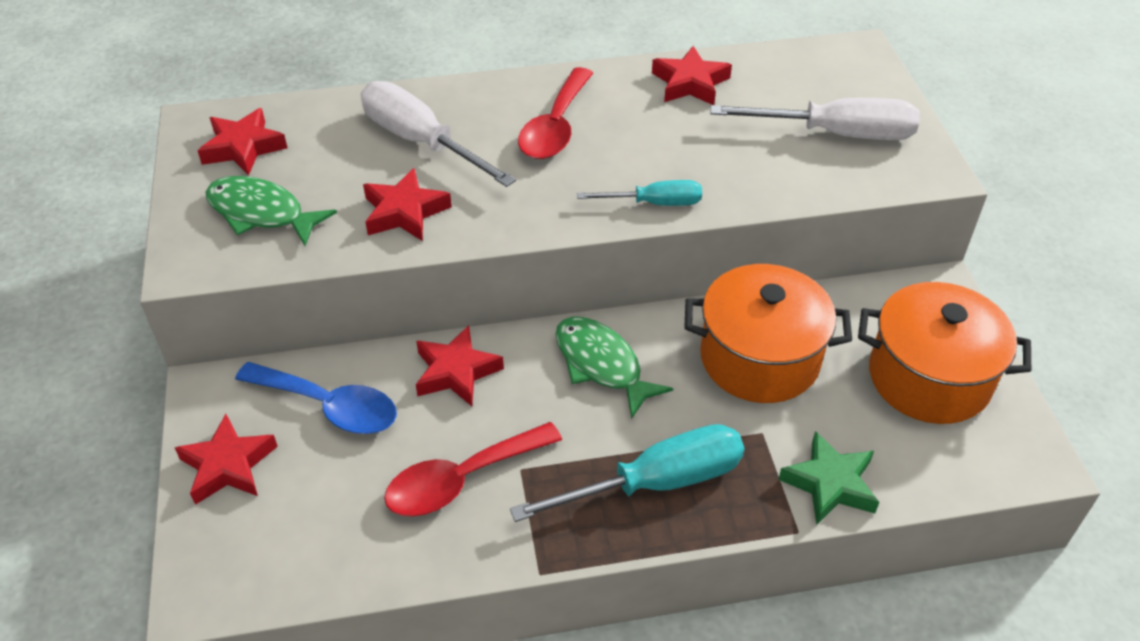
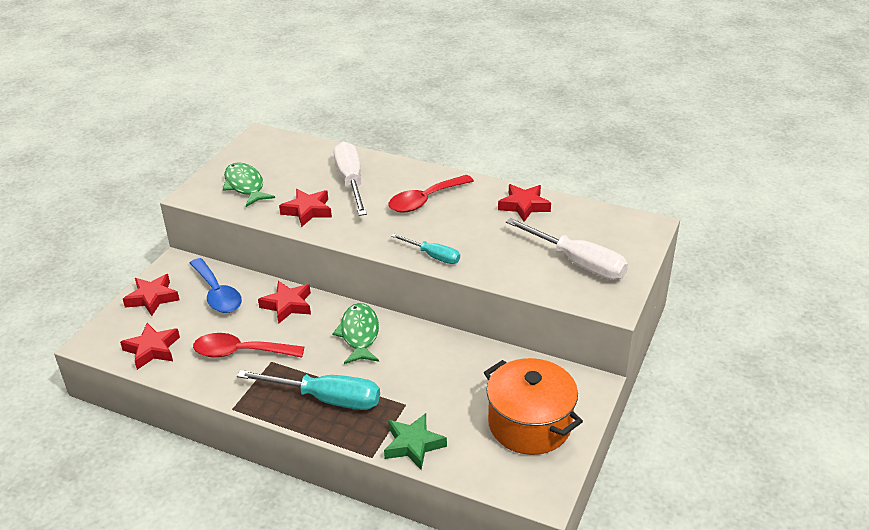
camera: 35 degrees right, 10 degrees down
(243, 148) = (268, 154): red star -> red star (152, 349)
(759, 358) = (444, 370): orange pot -> none

